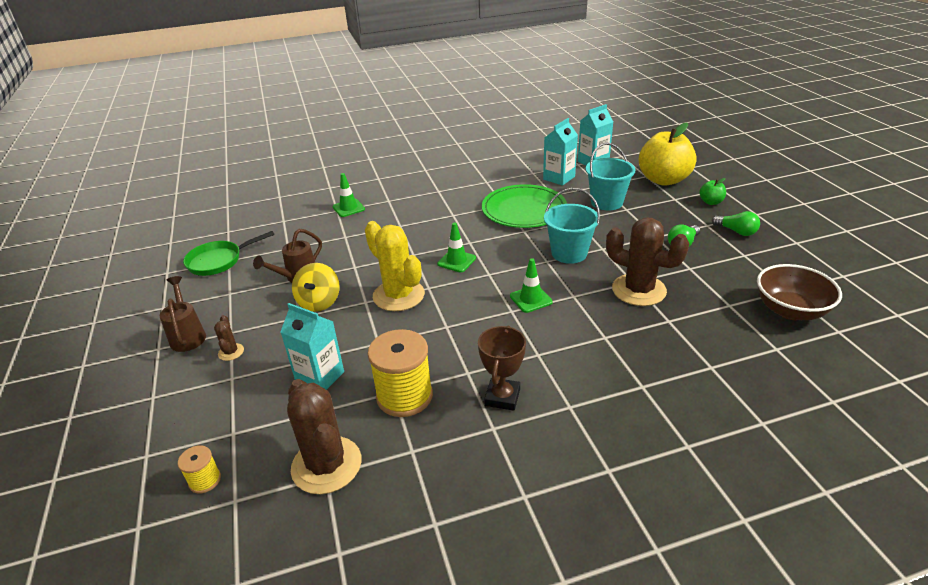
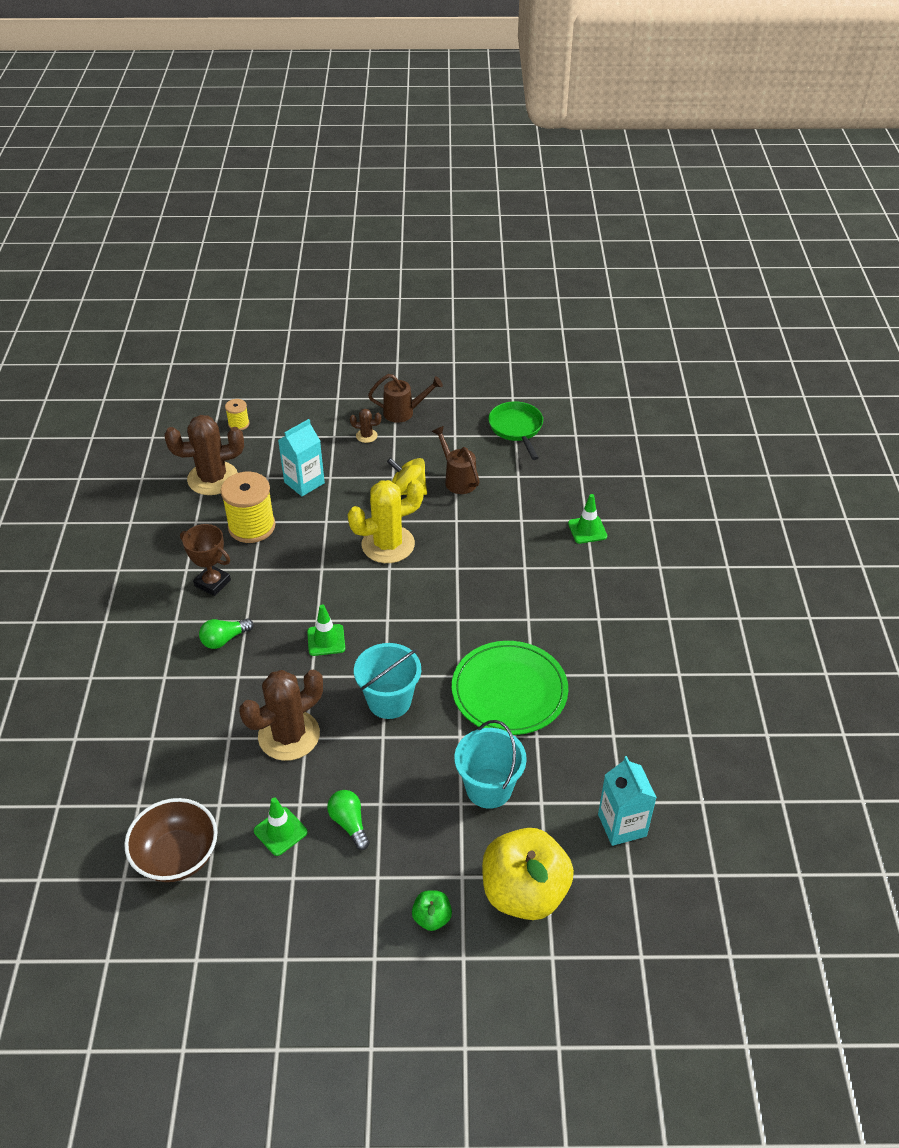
camera: 105 degrees right, 10 degrees up
(456, 261) = (425, 599): green traffic cone -> green traffic cone (280, 831)
(559, 178) = (584, 760): turquoise carton -> none
(736, 231) = (345, 902): green light bulb -> green light bulb (224, 639)

